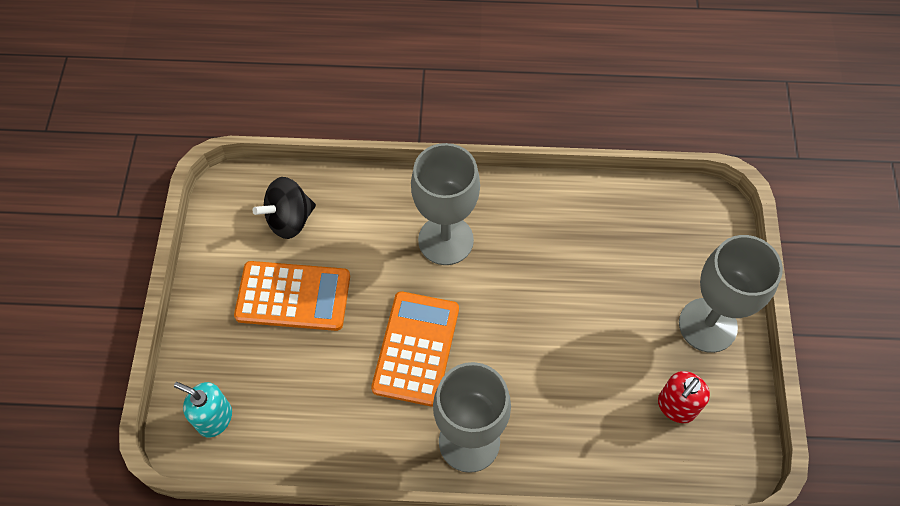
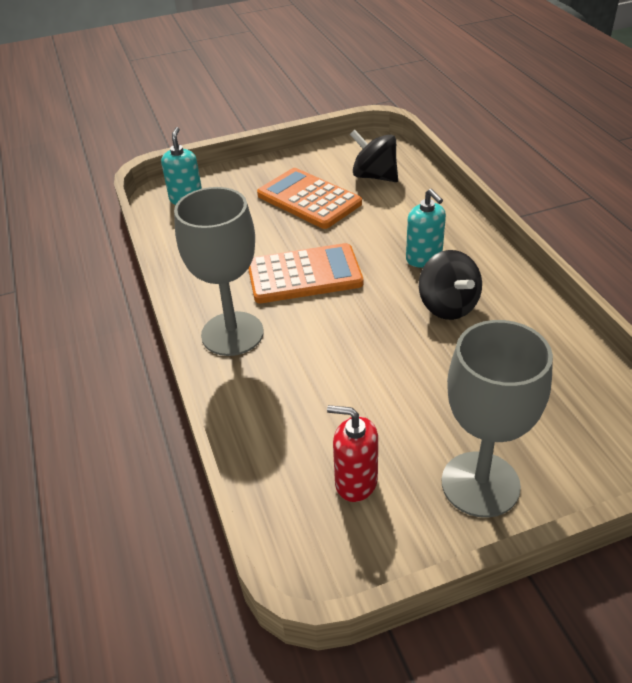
camera: 70 degrees right, 20 degrees down
(293, 296) = (309, 199): orange calculator -> orange calculator turned 150 degrees clockwise
(445, 240) = (424, 258): grey goblet -> turquoise soap dispenser
(518, 253) = (448, 306): none -> black spinning top

